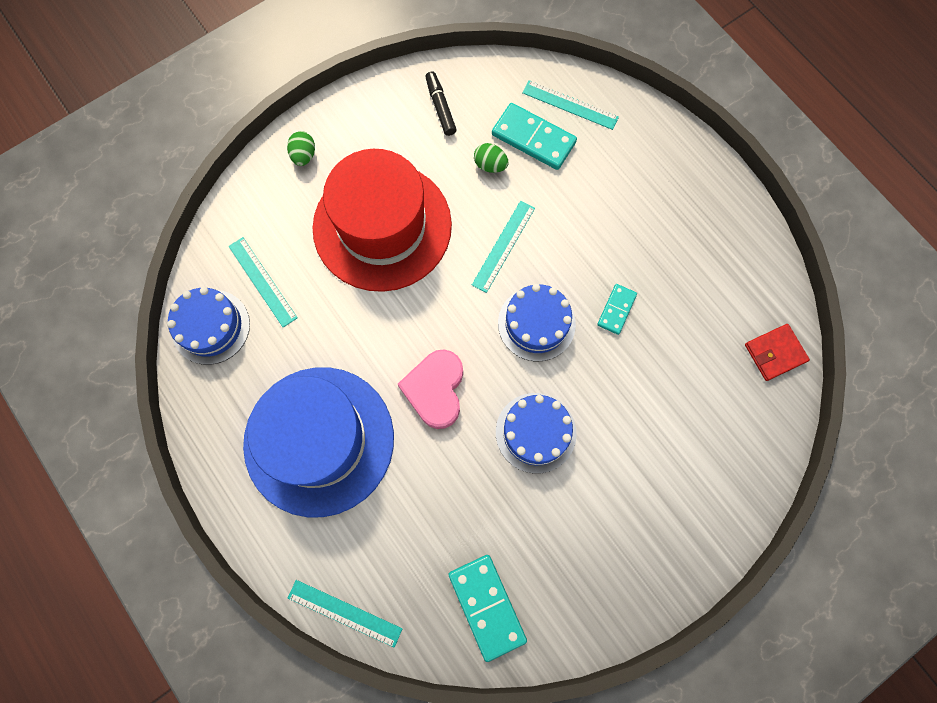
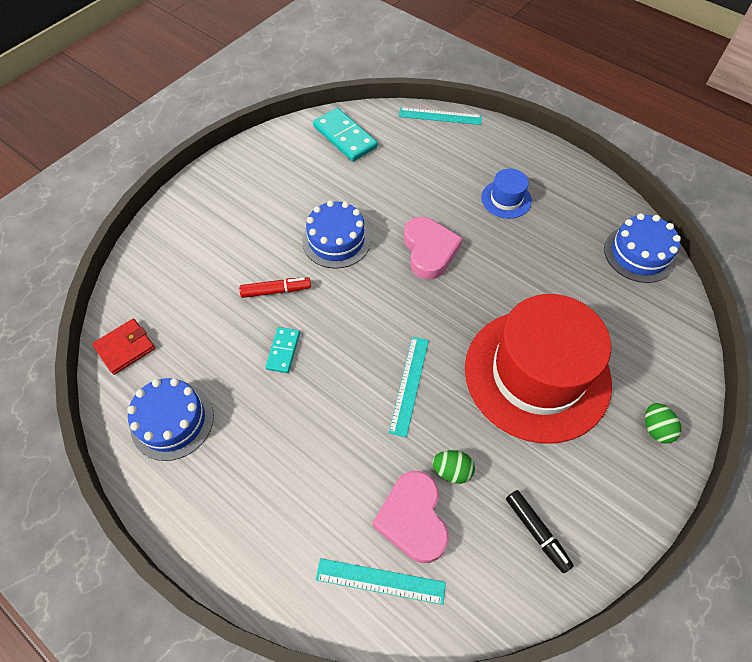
camera: 165 degrees right, 15 degrees down
(263, 281) = (619, 298): turquoise ruler -> none
(319, 440) = (506, 199): blue hat -> blue hat, size x0.41
(533, 139) = (413, 519): turquoise domino -> pink heart
(536, 323) = (357, 321): blue cake -> blue cake (172, 421)
(614, 381) = (276, 291): none -> red marker

